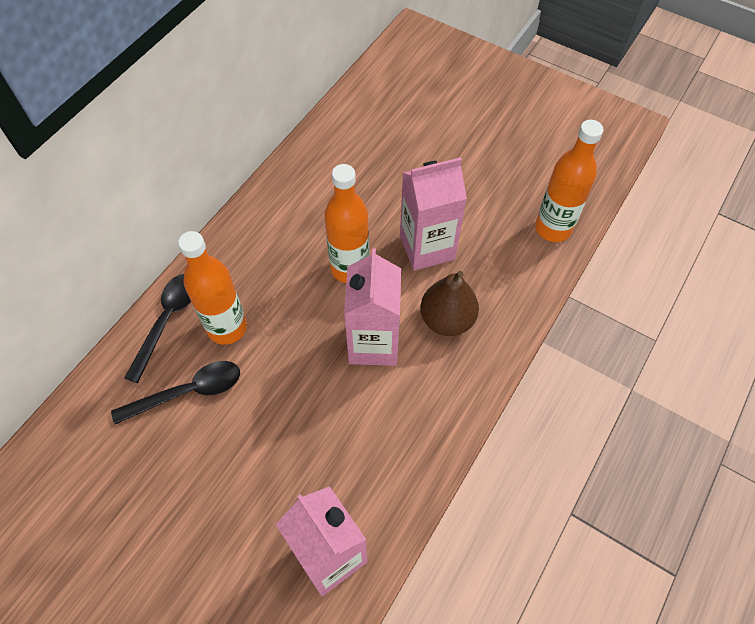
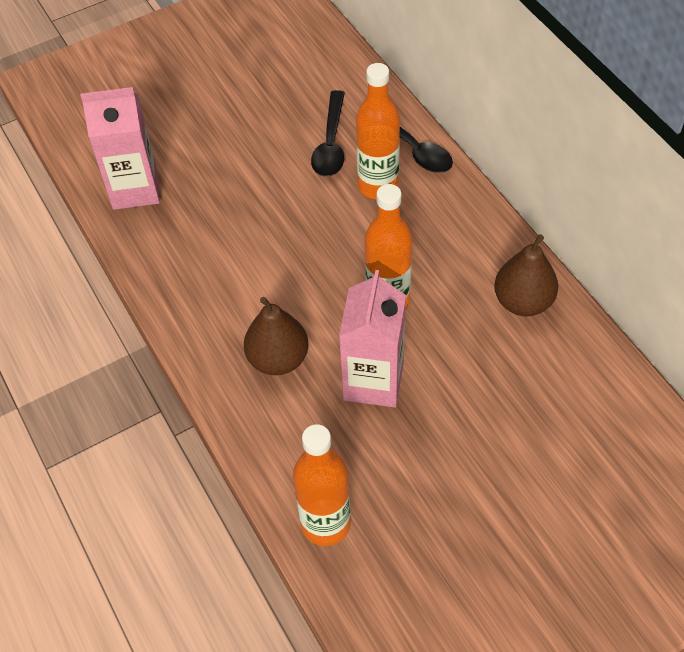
camera: 120 degrees right, 5 degrees down
(303, 184) = (523, 302): none -> brown pear
(373, 343) = (292, 288): pink carton -> none

